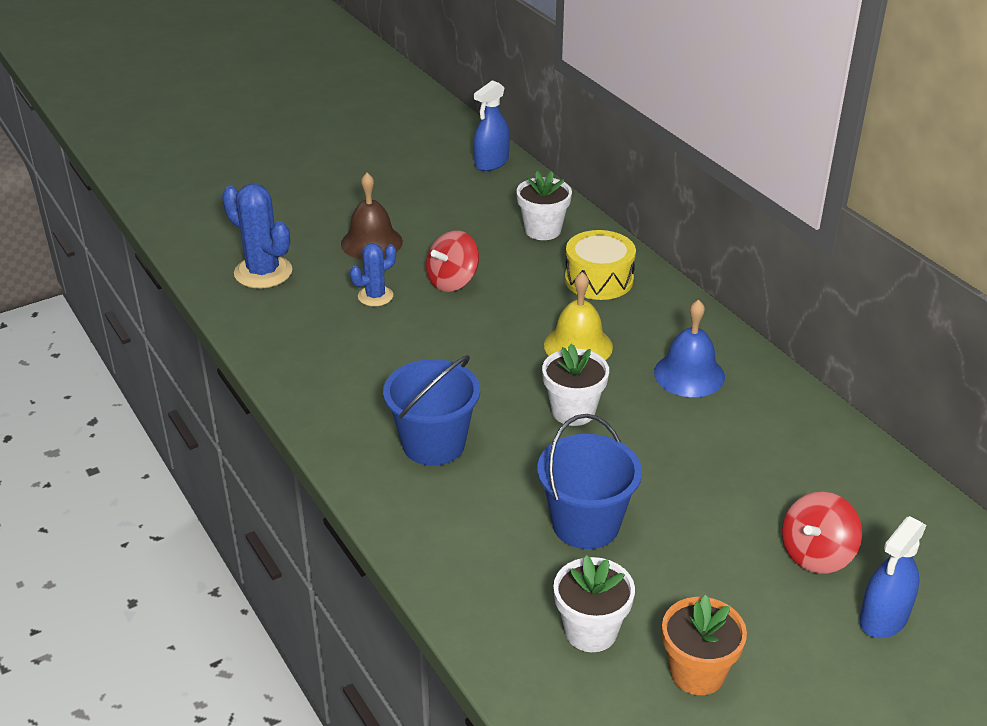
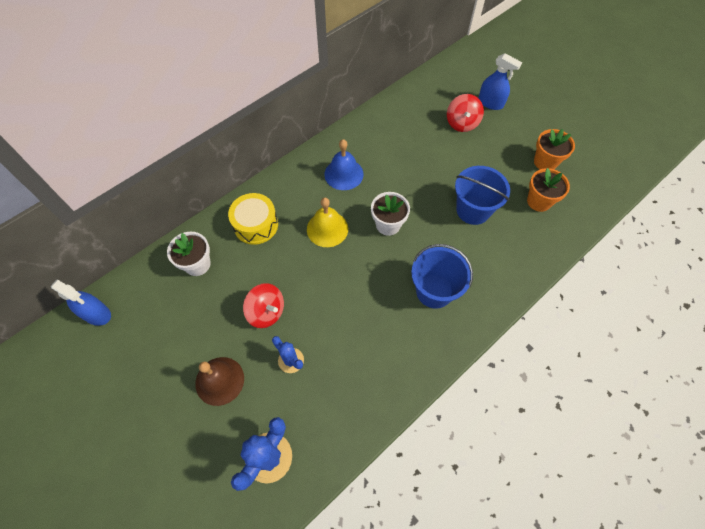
camera: 100 degrees left, 25 degrees up
(591, 631) = (539, 201): white flower pot -> orange flower pot
(816, 554) = (462, 123): red spinning top -> red spinning top turned 60 degrees clockwise

